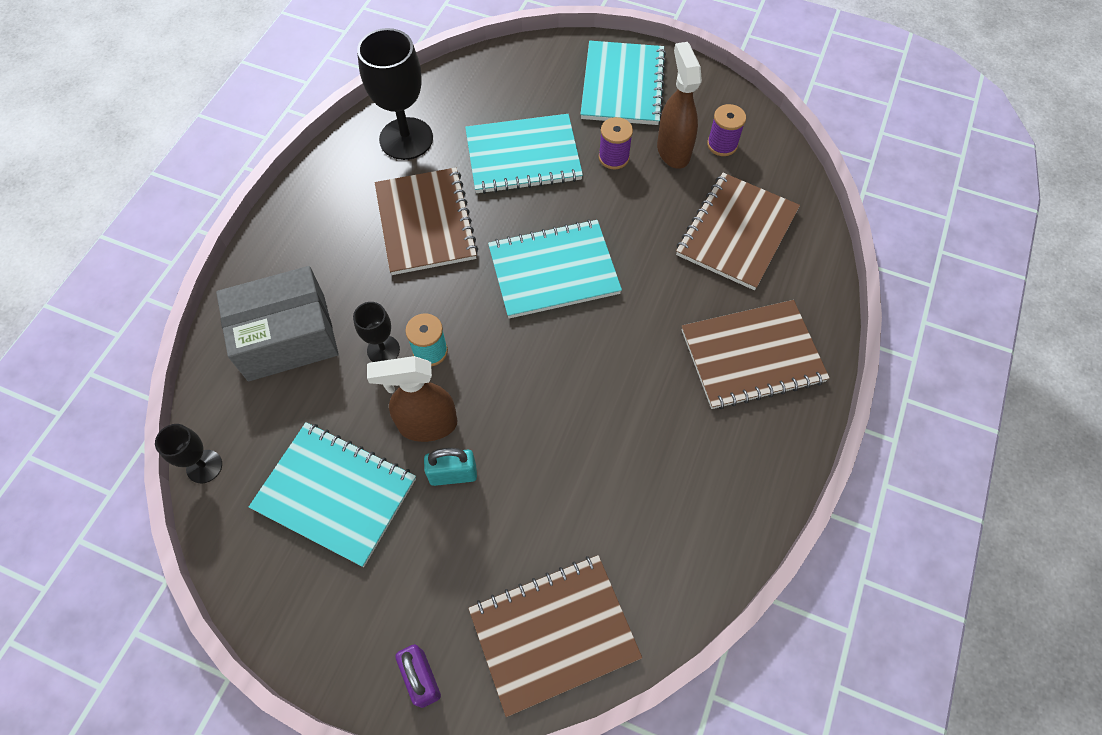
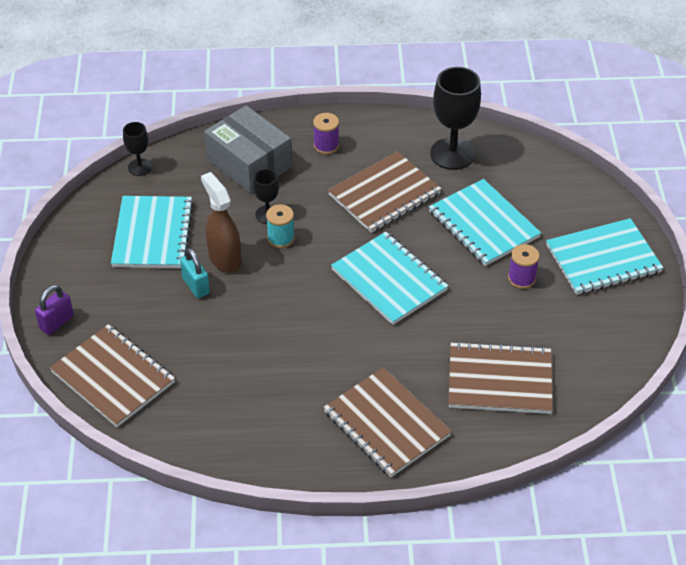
camera: 65 degrees right, 15 degrees down
(673, 150) = (556, 313): brown spray bottle -> none
(722, 144) = (587, 344): purple spool -> purple spool (326, 146)

